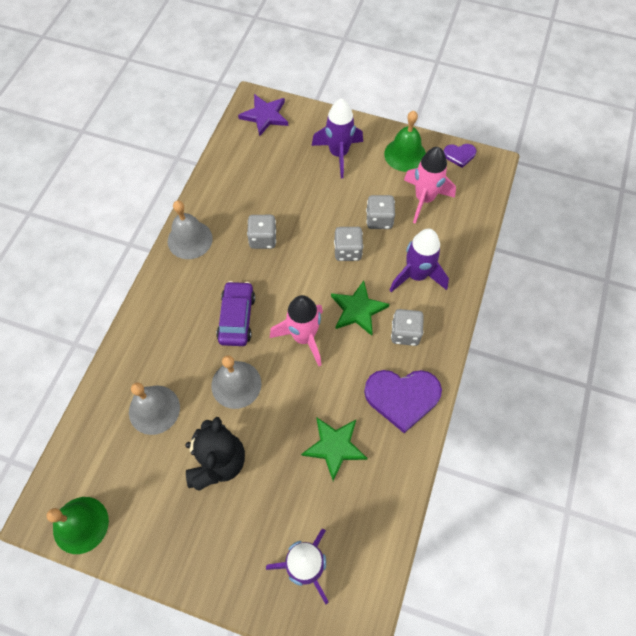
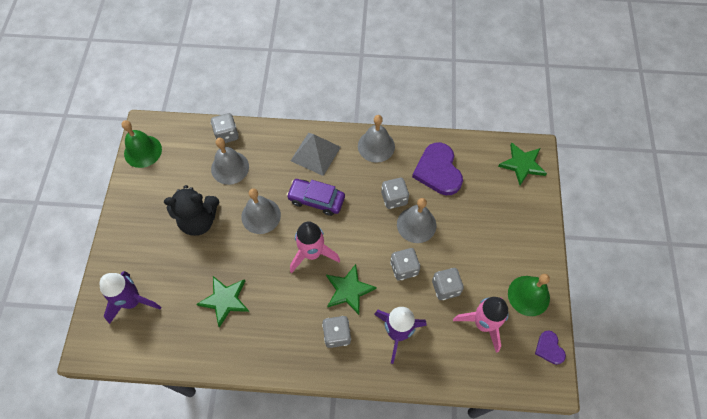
camera: 75 degrees right, 0 degrees up
(102, 405) = (227, 134): none -> grey dice
(174, 305) = (315, 153): none -> grey pyramid
(237, 318) = (316, 200): purple car -> purple car turned 150 degrees counterclockwise
(265, 116) = (522, 164): purple star -> green star
(301, 226) = (416, 224): none -> grey bell
(338, 154) = (505, 236): purple rocket -> none
(402, 397) = (277, 344): purple heart -> purple heart (438, 171)

